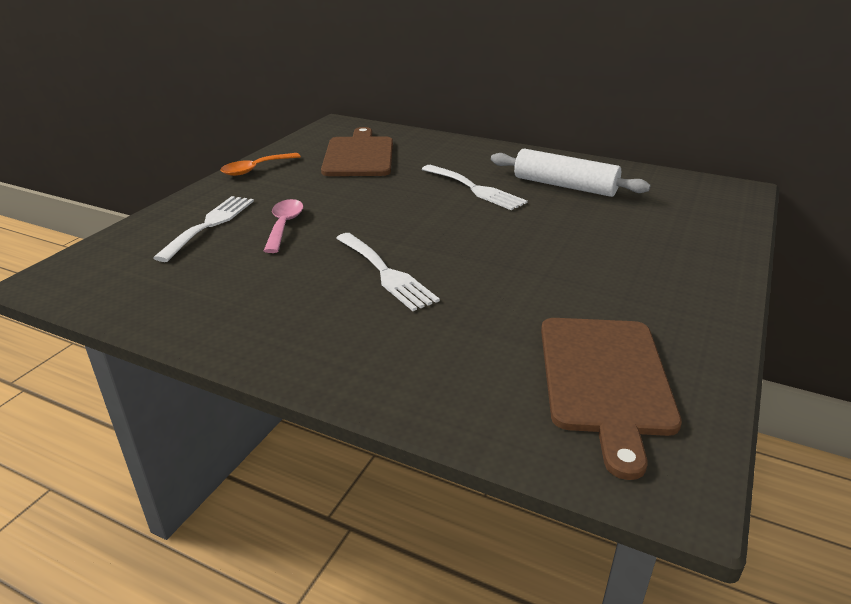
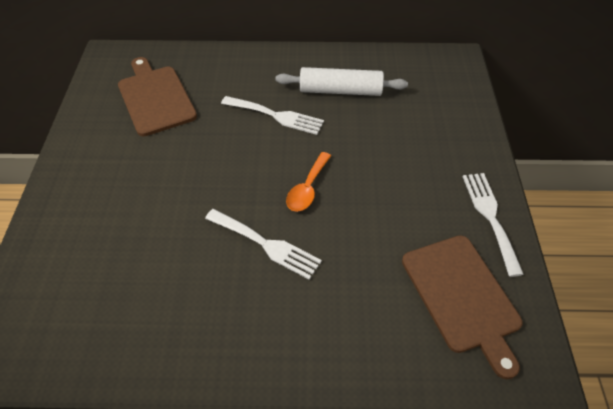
camera: 25 degrees left, 20 degrees up
(210, 224) = (85, 237): white fork -> white fork (490, 216)
(255, 169) = (74, 146): orange spoon -> orange spoon (307, 188)
(284, 225) = (150, 215): pink spoon -> none

